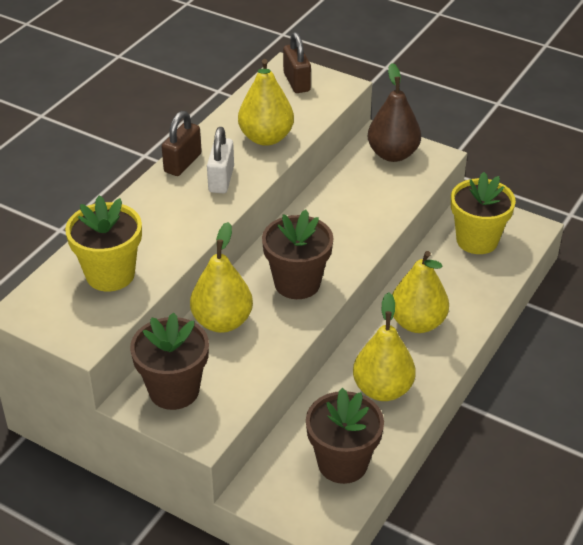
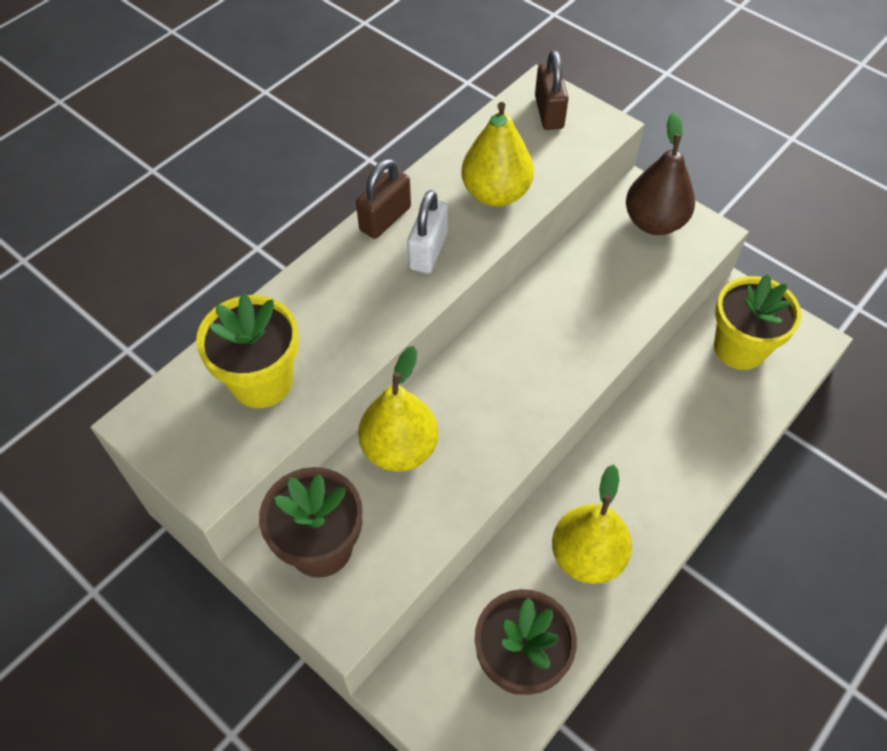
camera: 10 degrees right, 15 degrees up
(297, 283) = (502, 403): brown flower pot -> none
(417, 323) = (646, 462): yellow pear -> none

